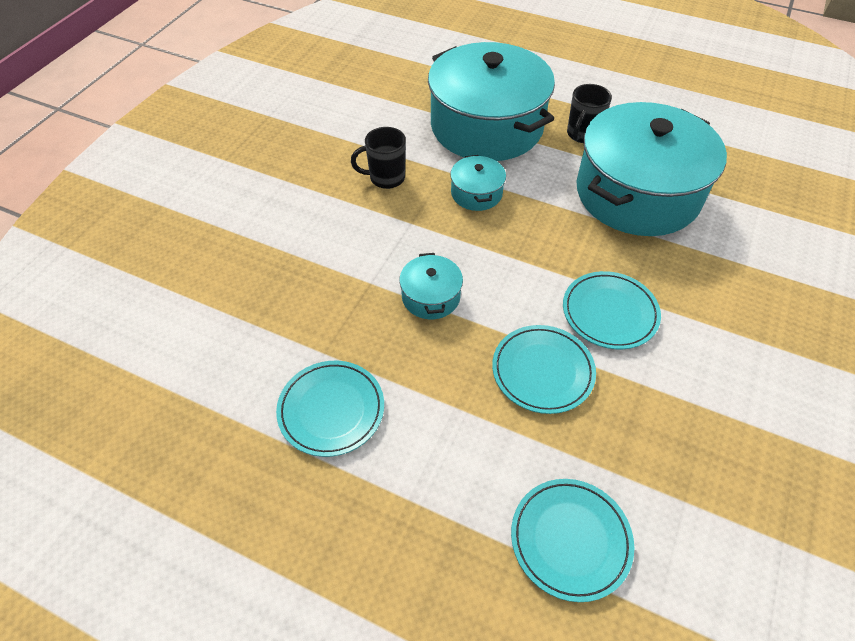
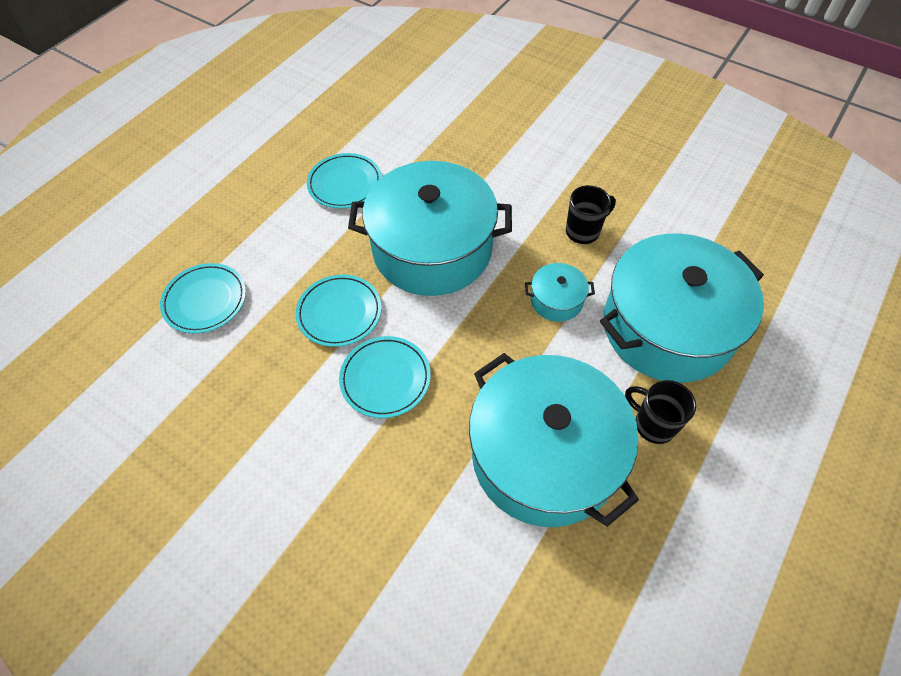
camera: 100 degrees right, 5 degrees up
(386, 178) = (583, 231): black mug -> black mug turned 60 degrees clockwise
(431, 297) = (432, 249): turquoise pot -> turquoise pot, size x2.40

